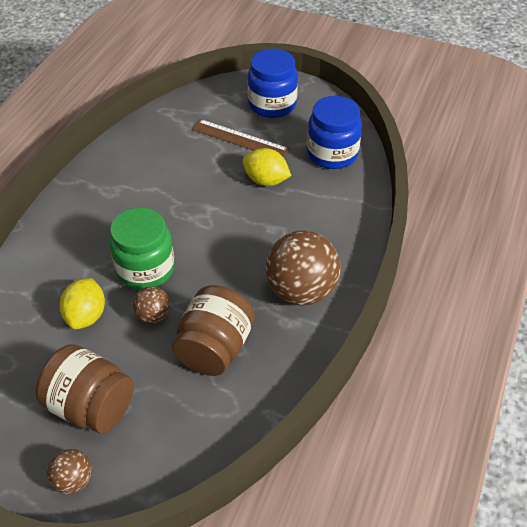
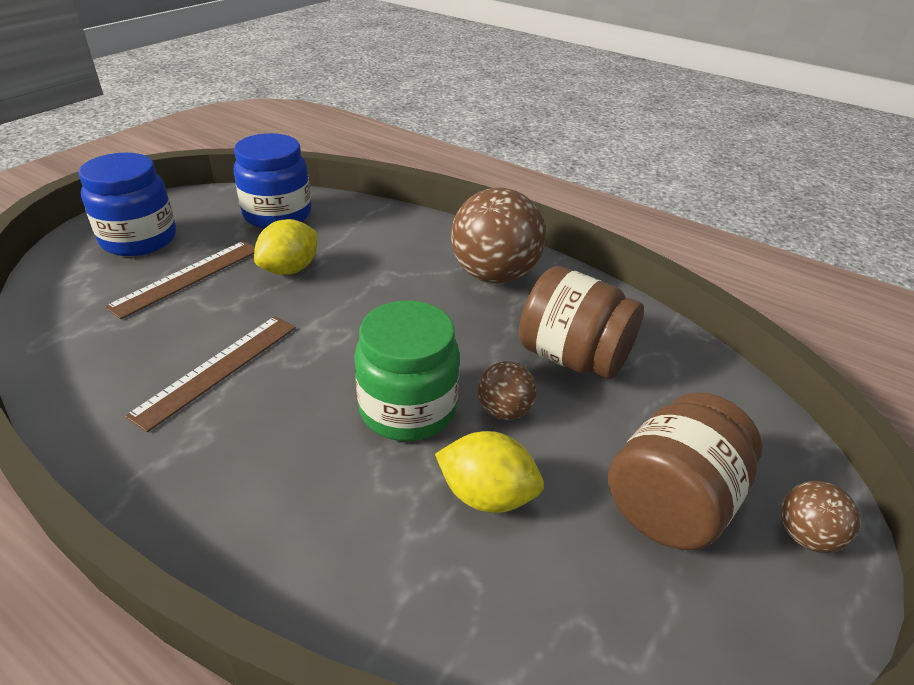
camera: 80 degrees left, 10 degrees down
(160, 181) = (218, 369): none -> brown ruler

